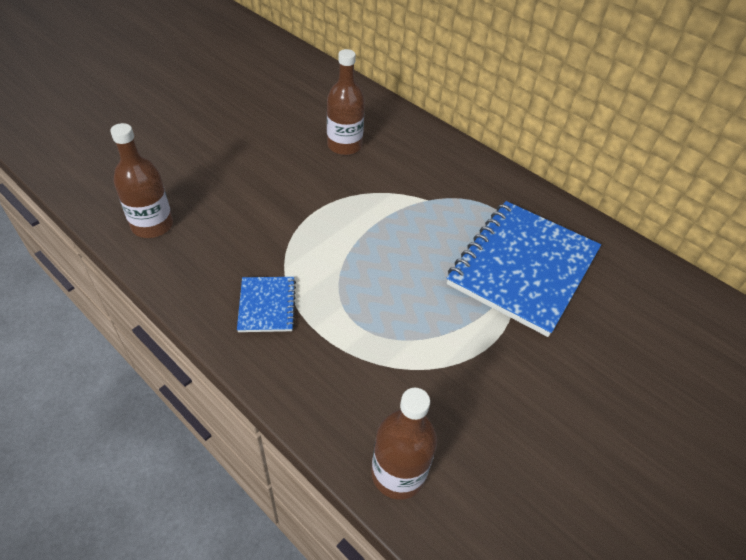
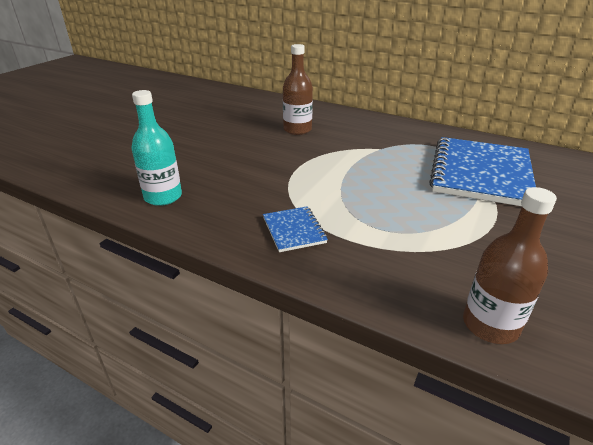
camera: 10 degrees left, 15 degrees down
(152, 225) = (163, 197): brown bottle -> turquoise bottle

